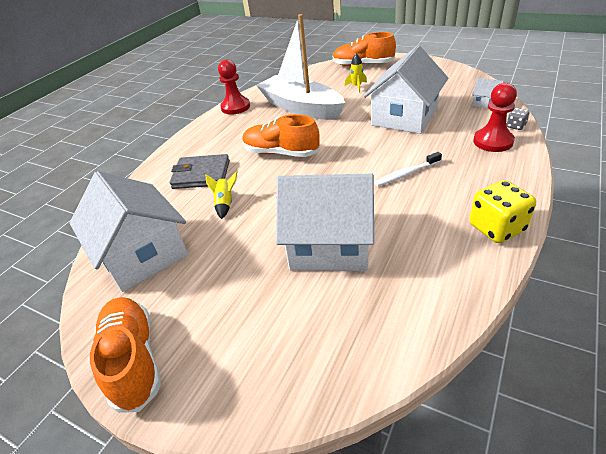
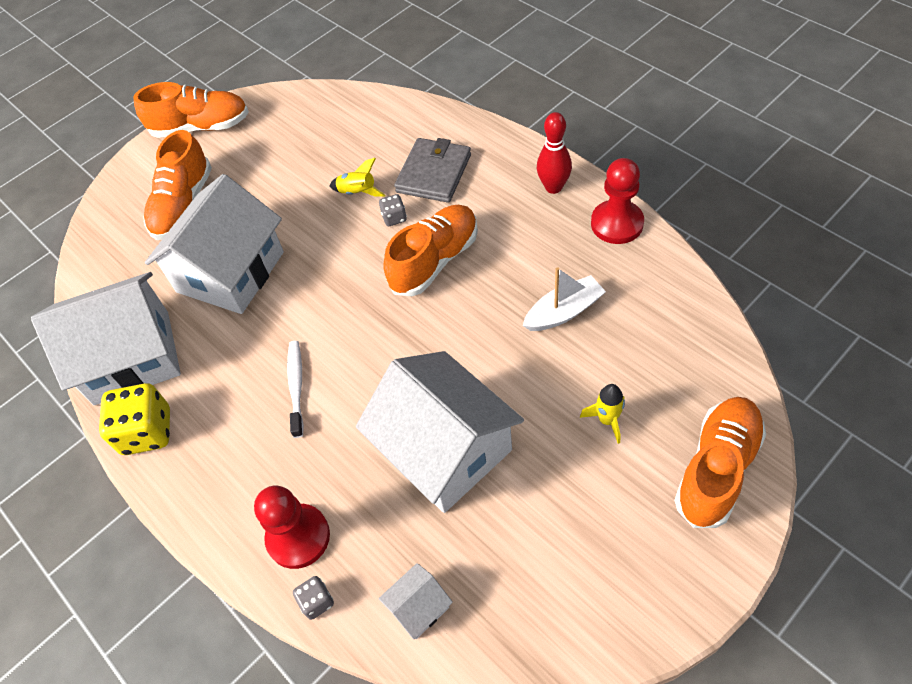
camera: 110 degrees right, 15 degrees up
(142, 254) = (319, 126): white house -> white house (132, 357)
(210, 129) = (553, 187): none -> red bowling pin
(248, 179) = (394, 218): none -> grey dice
(261, 317) = (183, 205): none -> orange shoe
(301, 108) = (564, 312): white boat -> white boat, size x0.48

